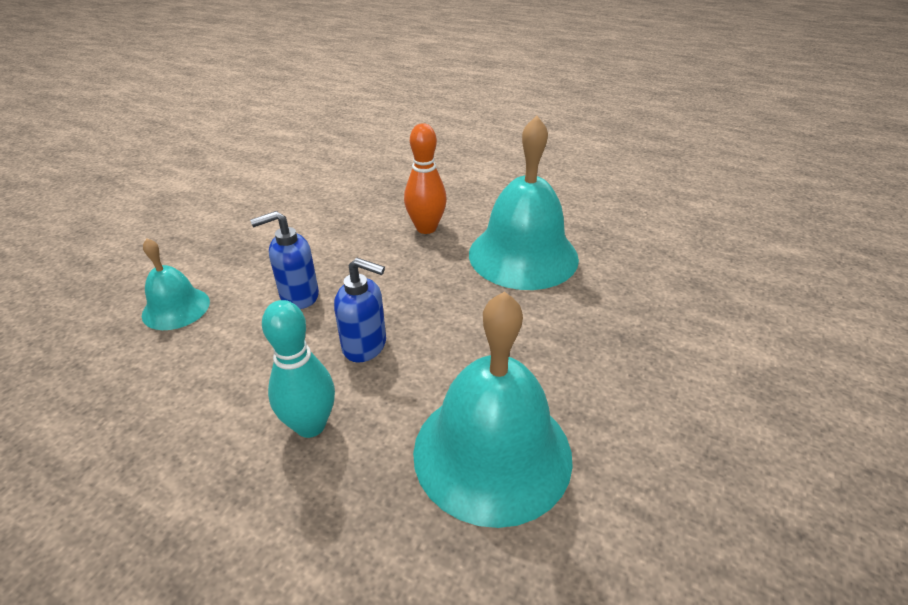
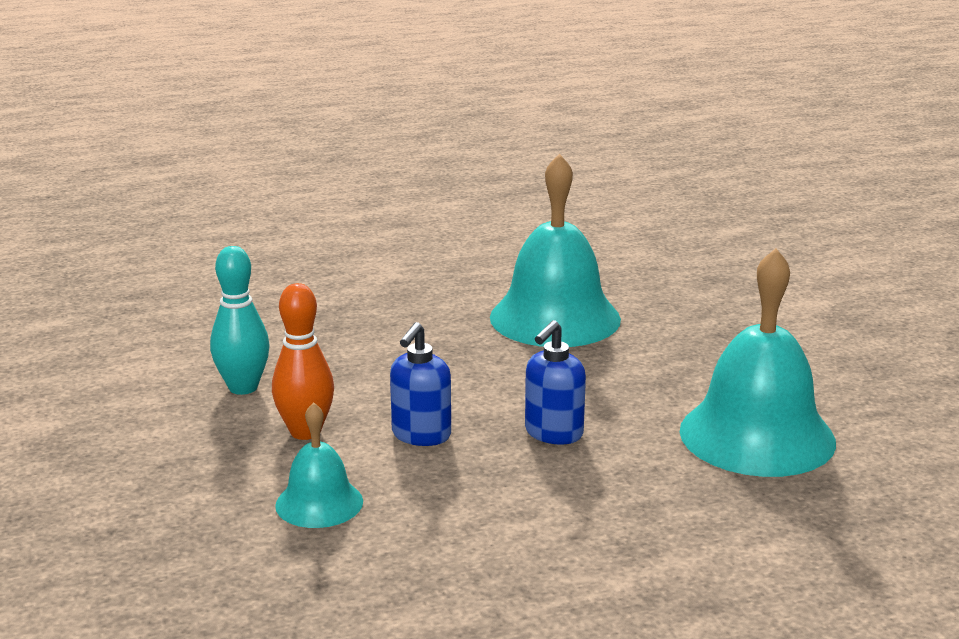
camera: 45 degrees left, 15 degrees down
(310, 425) = (613, 493): turquoise bowling pin -> turquoise bowling pin (243, 387)
(365, 346) = (553, 433): blue soap dispenser -> blue soap dispenser turned 150 degrees clockwise
(426, 228) = (428, 336): orange bowling pin -> orange bowling pin (305, 432)

